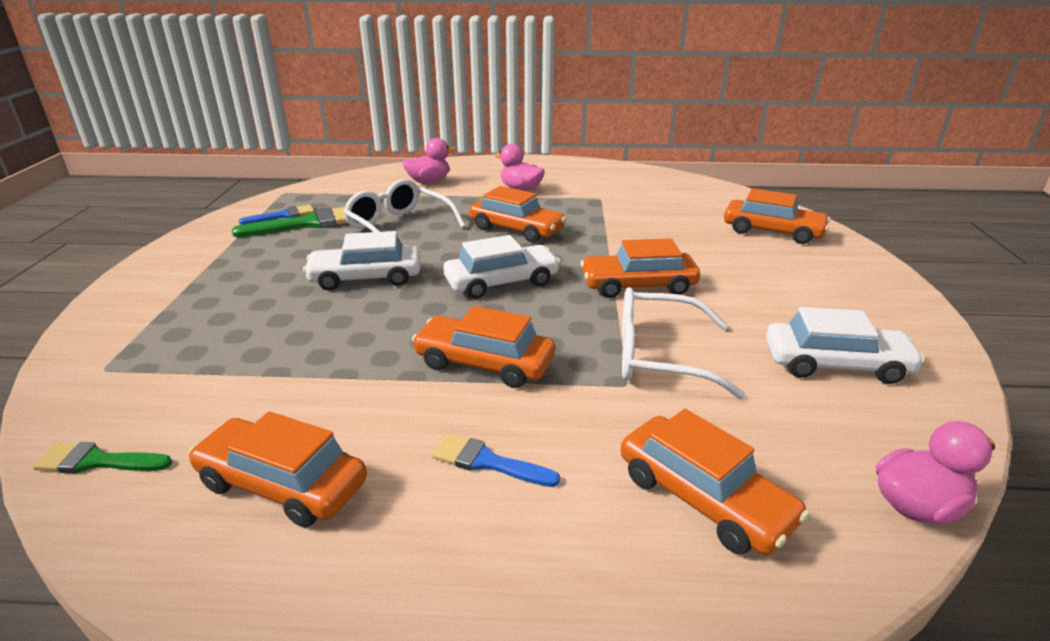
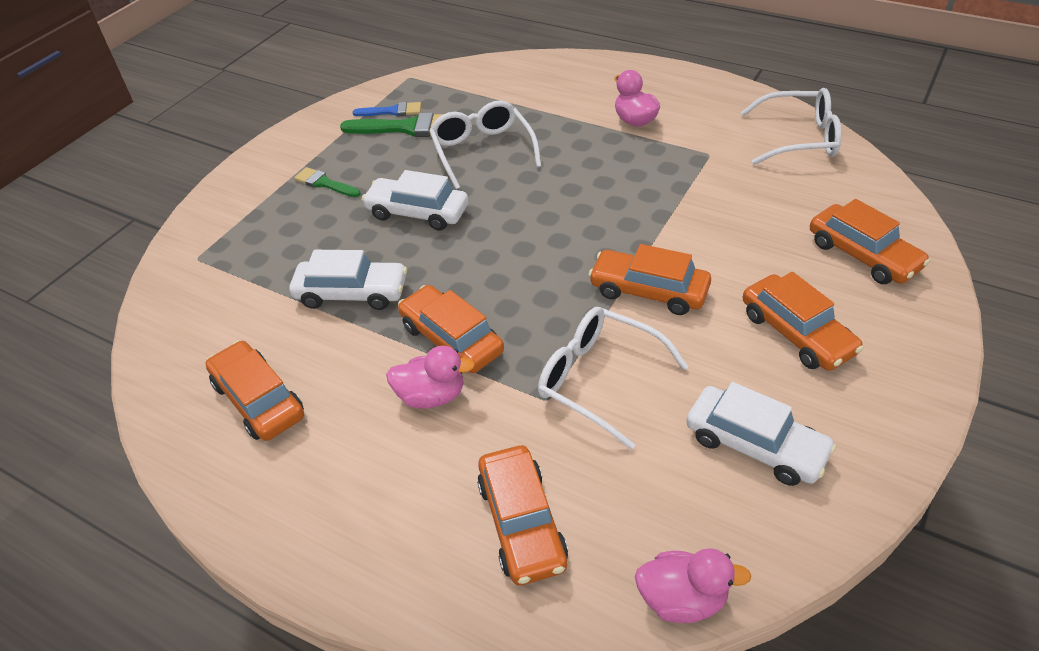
camera: 30 degrees right, 15 degrees up
(97, 461) = (165, 341): green brush -> green brush (324, 183)
(429, 182) = (550, 88): pink duck -> pink duck (431, 396)
(487, 462) = (394, 432): blue brush -> none
(502, 282) = (526, 250): white car -> white car (352, 293)
(516, 229) = (588, 182): orange car -> orange car (796, 333)
(657, 180) = (799, 138): none -> white glasses

